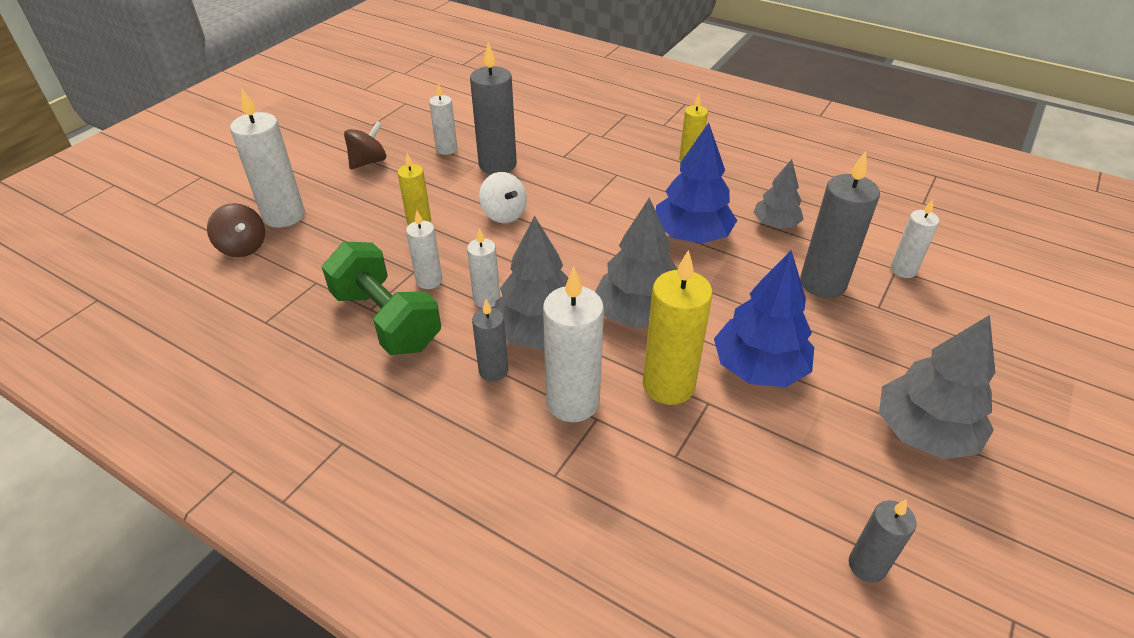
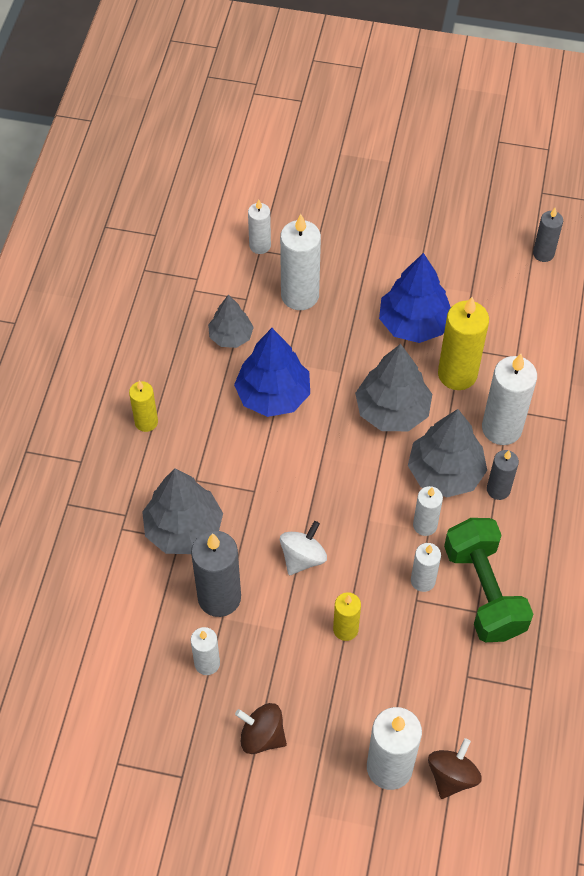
camera: 110 degrees left, 15 degrees up
(386, 320) = (484, 591): green dumbbell -> green dumbbell turned 45 degrees counterclockwise
(822, 283) = (300, 295): grey candle -> white candle
(923, 432) = (429, 230): grey tree -> grey tree (184, 529)

